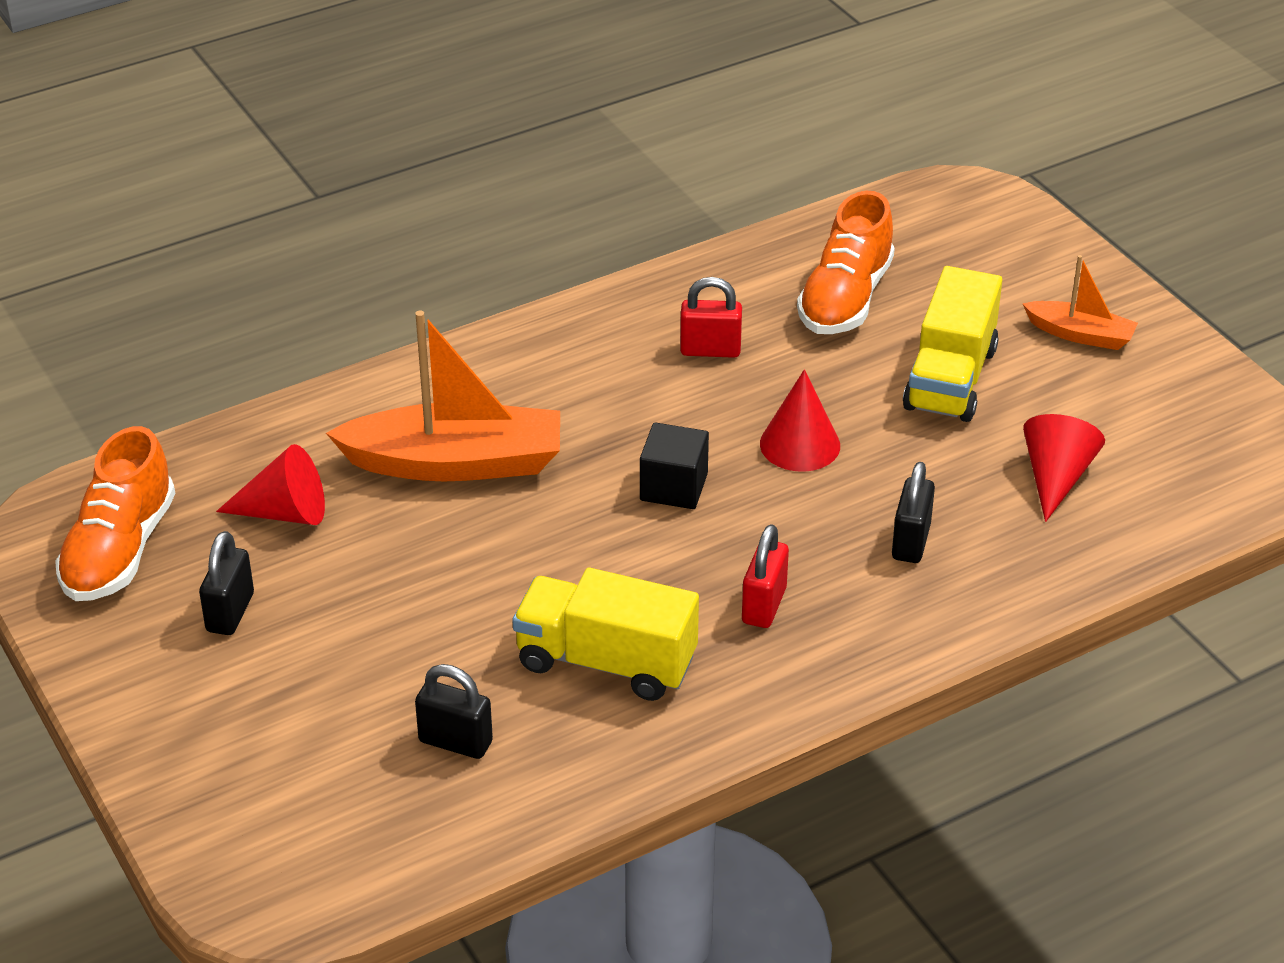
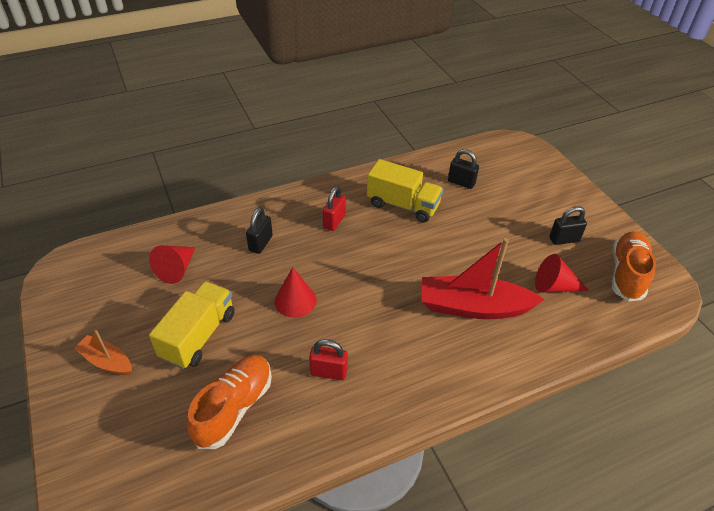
camera: 175 degrees left, 5 degrees up
(230, 613) = (564, 239): black padlock -> black padlock turned 60 degrees clockwise
(456, 463) = (473, 307): orange boat -> red boat
(673, 487) = (364, 282): black cube -> none

